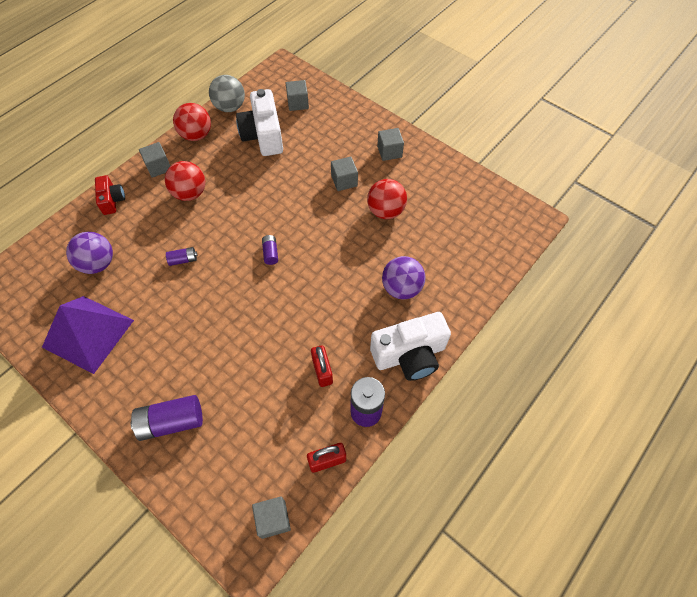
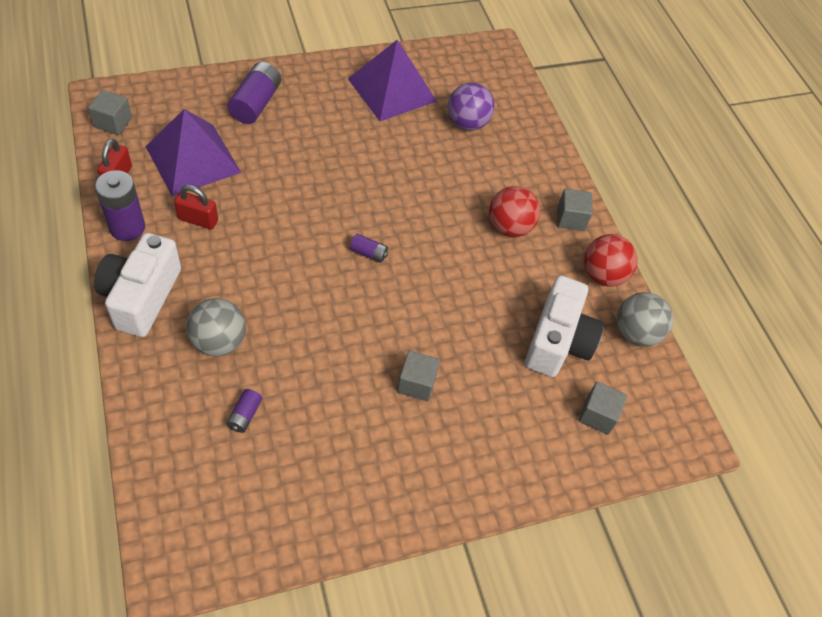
camera: 115 degrees right, 5 degrees down
(112, 200) = (545, 163): red camera -> none
(183, 260) = (420, 182): purple battery -> purple battery (245, 415)
(263, 135) = (557, 341): white camera -> white camera turned 90 degrees clockwise
(267, 421) = (193, 159): none -> purple pyramid
(385, 211) = (334, 398): red ball -> none
(389, 152) = (427, 471): grey cube -> none
(401, 288) = (219, 342): purple ball -> grey ball

